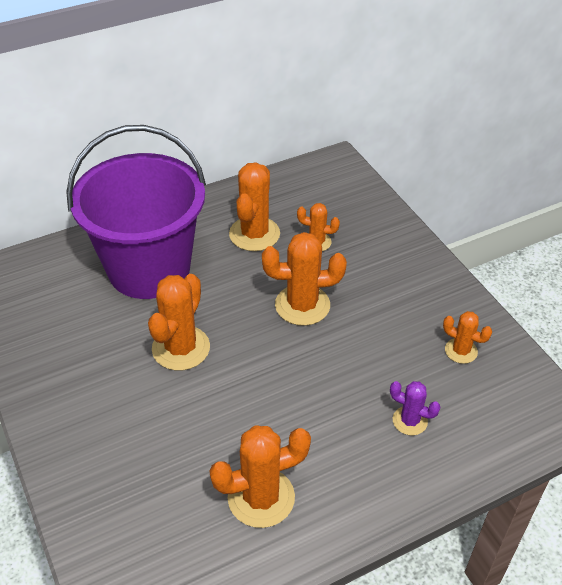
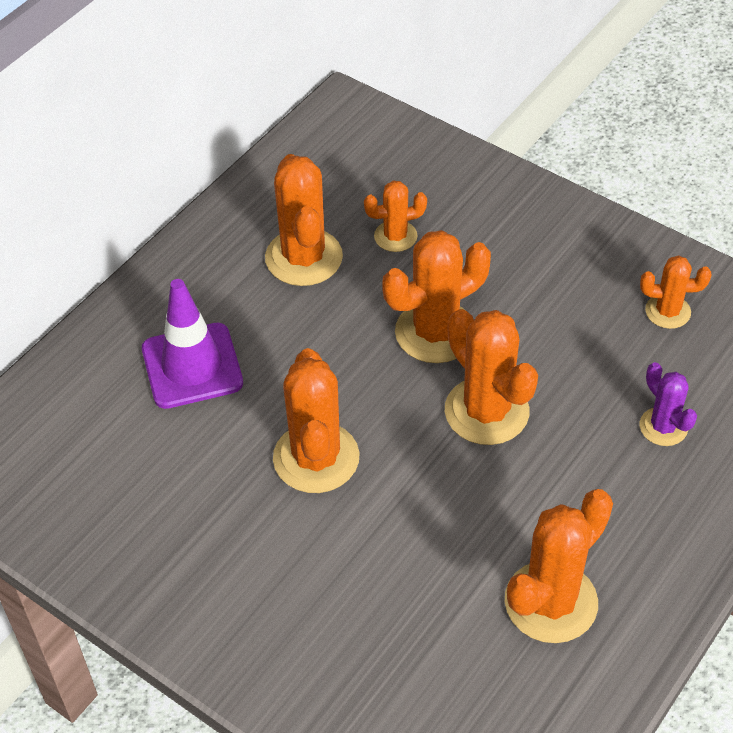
camera: 25 degrees left, 5 degrees up
(149, 269) = (192, 366): purple bucket -> purple traffic cone
(301, 364) = (486, 411): none -> orange cactus
(410, 421) = (663, 427): purple cactus -> purple cactus turned 60 degrees clockwise

